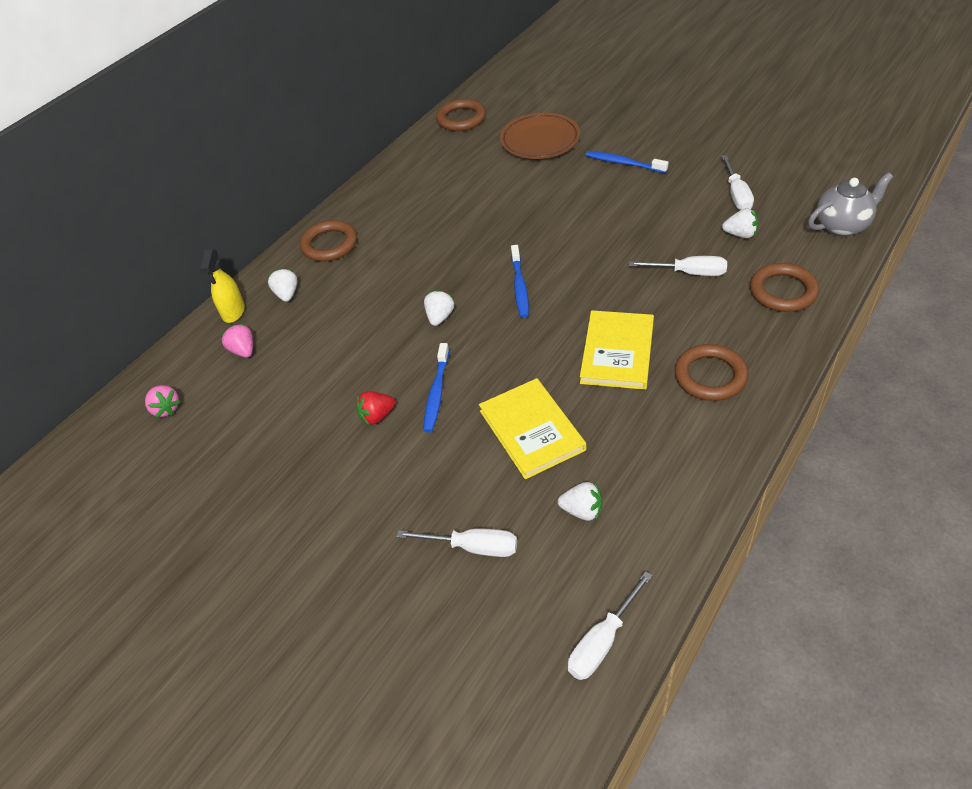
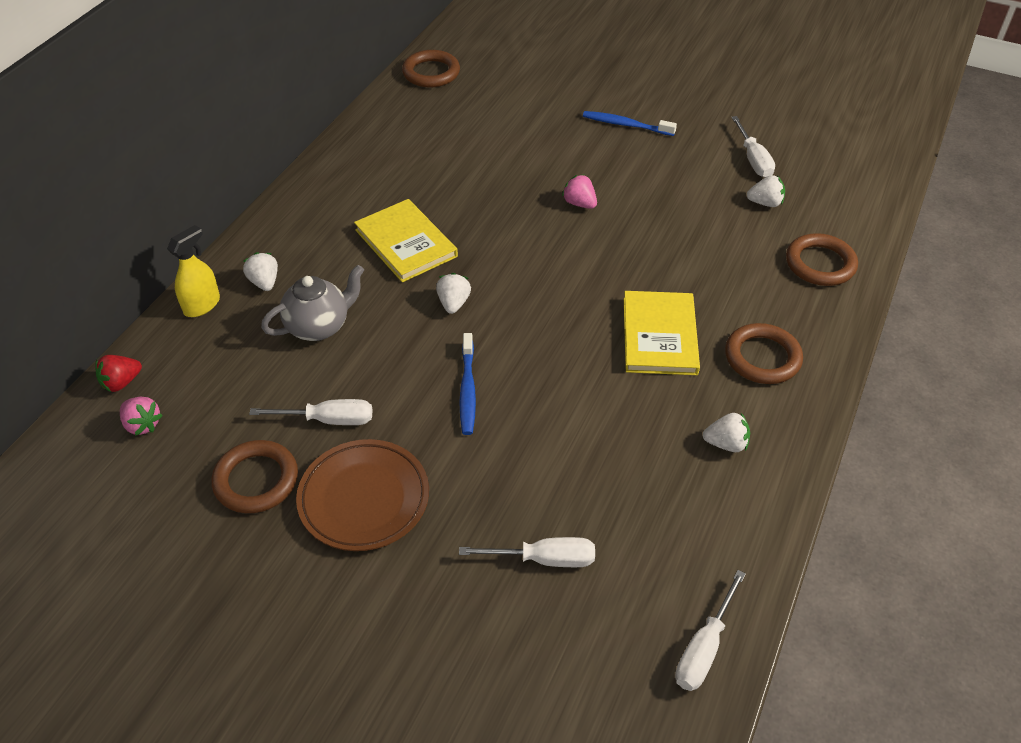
camera: 15 degrees left, 0 degrees up
(233, 312) = (202, 305): yellow spray bottle -> yellow spray bottle turned 135 degrees counterclockwise
(243, 350) = (225, 351): pink strawberry -> pink strawberry (579, 203)
(329, 244) = (304, 222): brown ring -> brown ring (256, 480)
(377, 416) = (404, 420): red strawberry -> red strawberry (121, 382)
(520, 286) = (538, 266): blue toothbrush -> none
(531, 430) = (583, 426): yellow book -> yellow book (406, 243)
(540, 141) = (527, 99): brown plate -> brown plate (364, 499)
(582, 510) = (655, 510): white strawberry -> white strawberry (726, 443)
(689, 273) = (719, 246): white screwdriver -> white screwdriver (328, 420)
(842, 226) = (867, 192): grey teapot -> grey teapot (319, 326)

